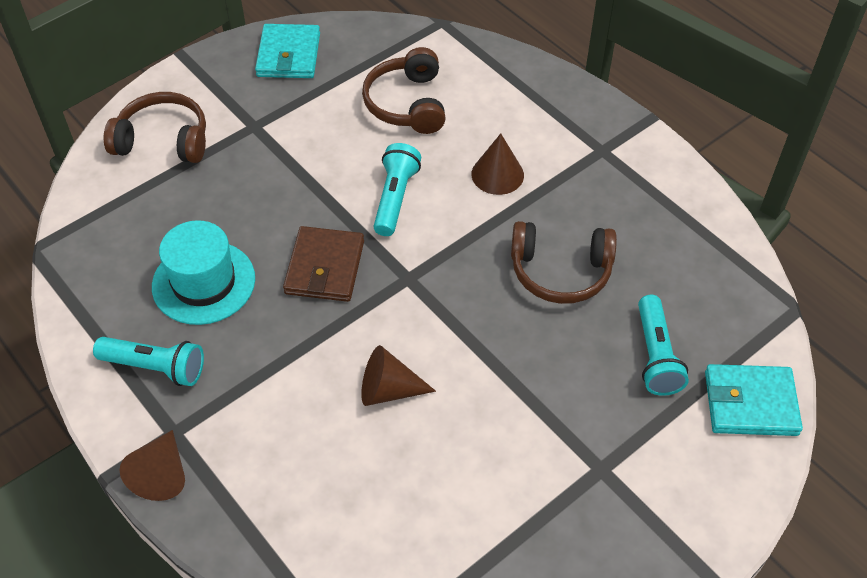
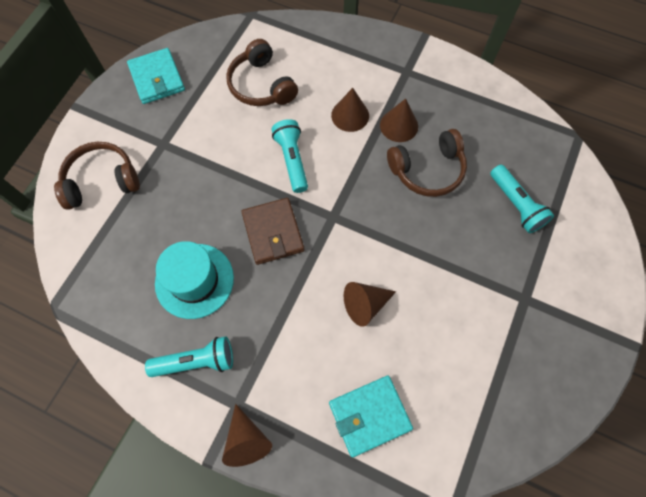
camera: 25 degrees left, 15 degrees up
(553, 208) = (399, 125): none -> brown cone
(750, 403) = (586, 213): turquoise wallet -> turquoise wallet (369, 415)

